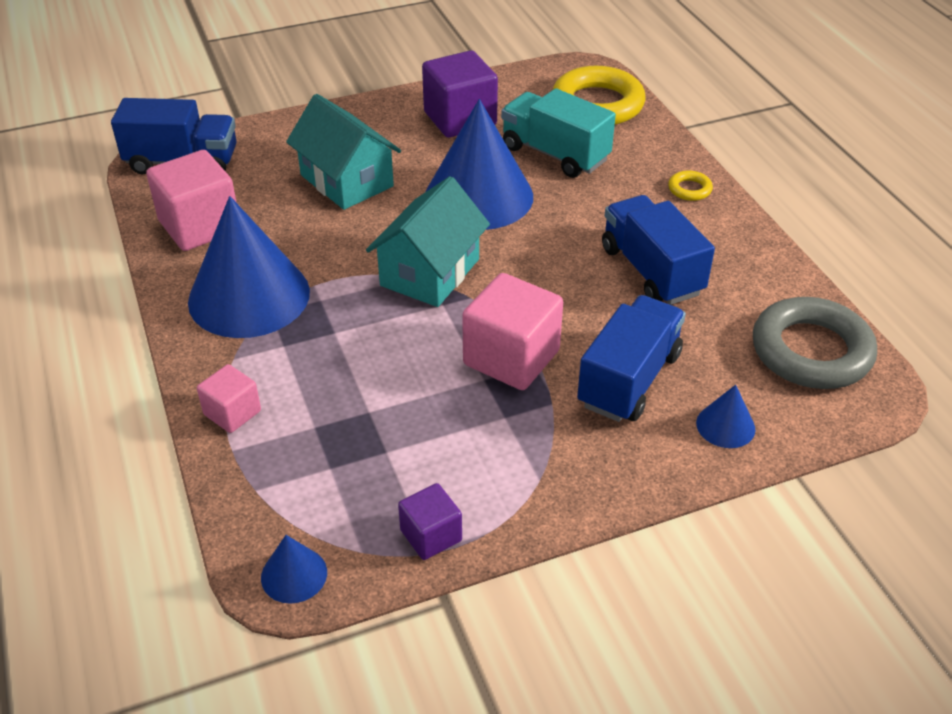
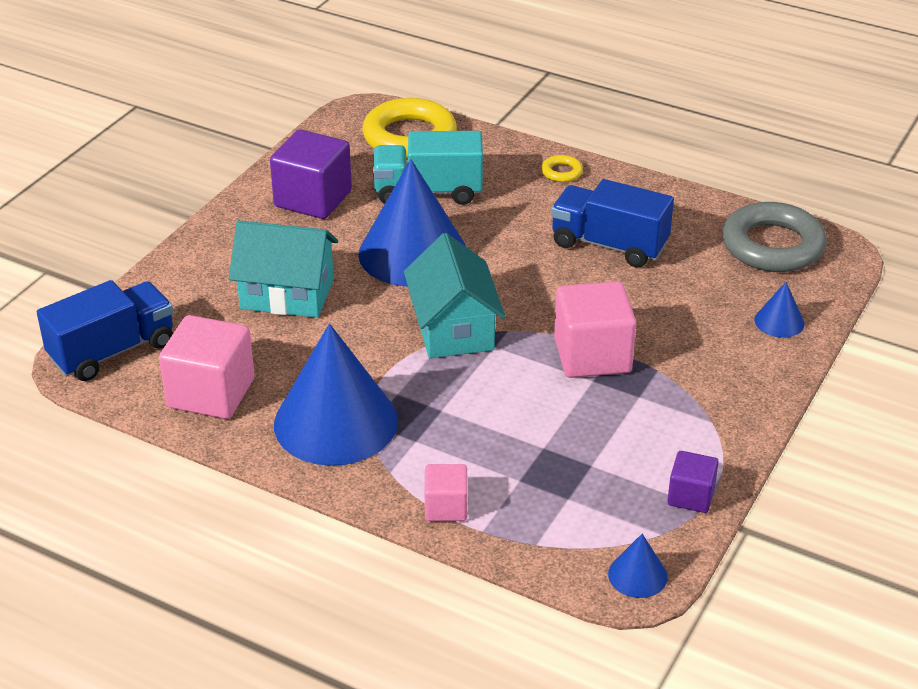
camera: 40 degrees left, 5 degrees down
(629, 379) = (686, 326): blue truck -> none

